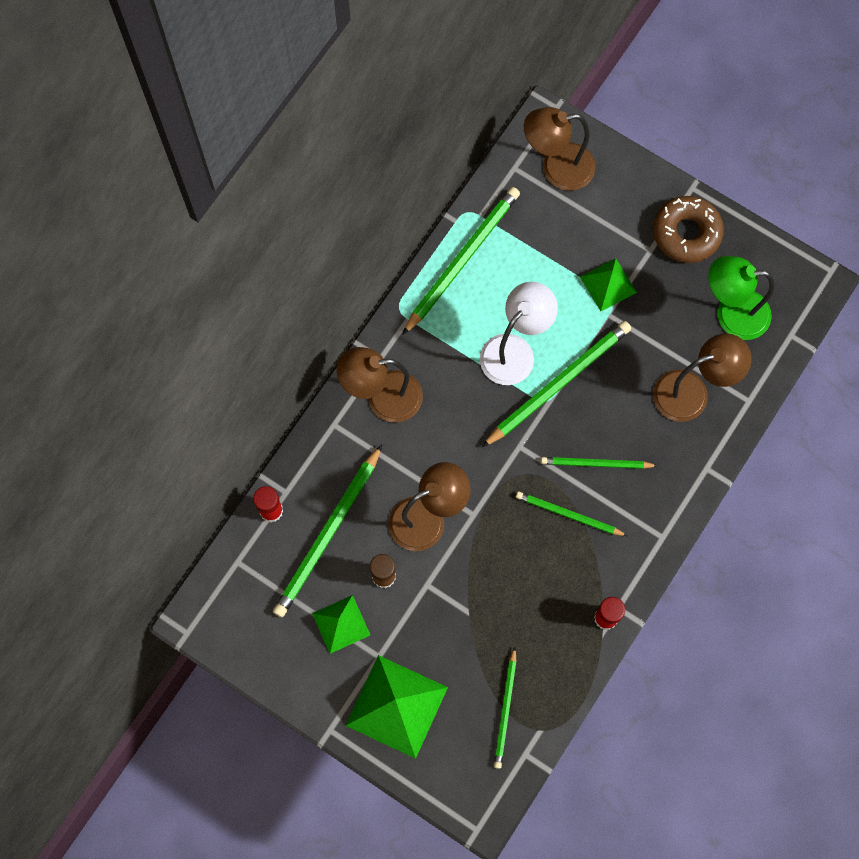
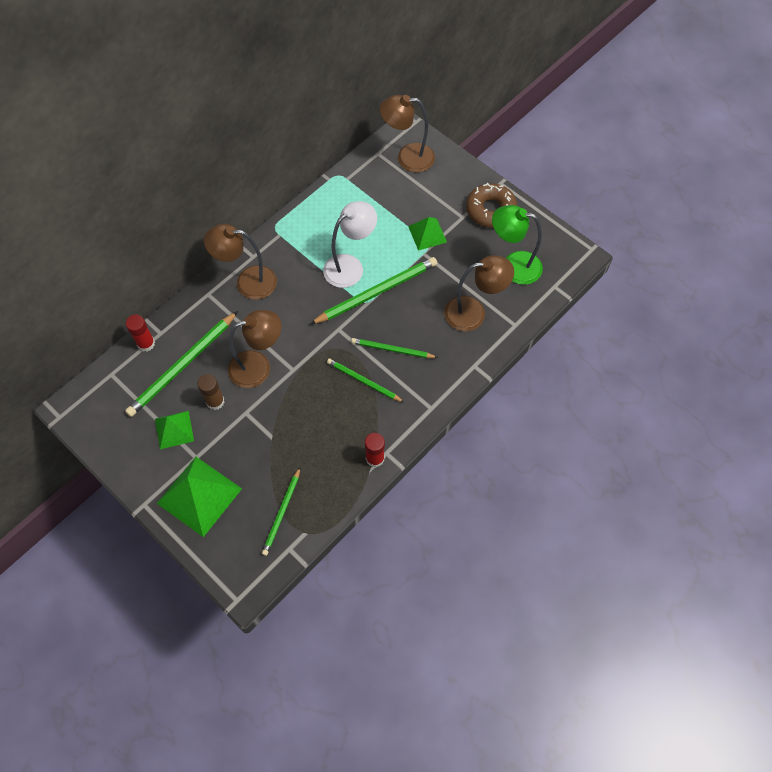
camera: 10 degrees right, 10 degrees down
(462, 259) = (327, 203): green pencil -> none

